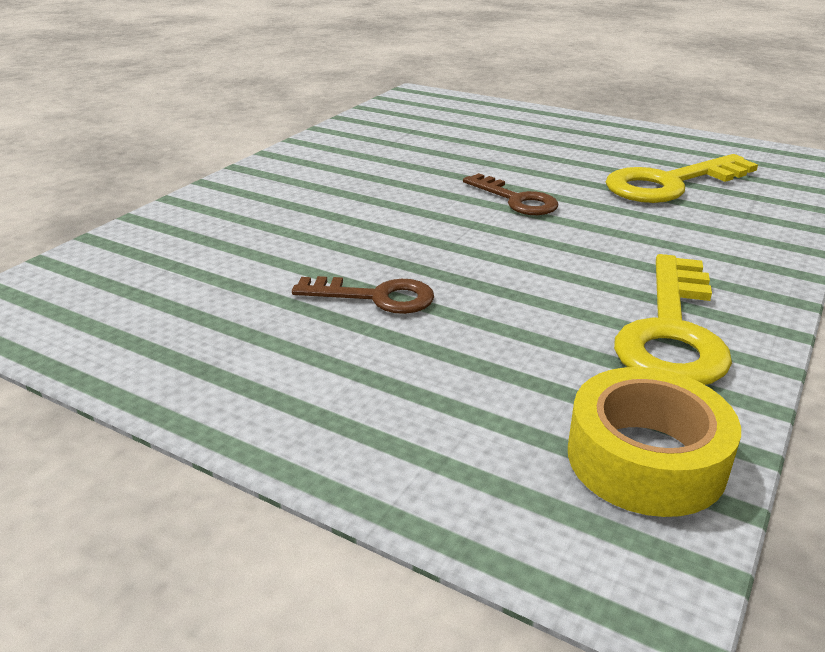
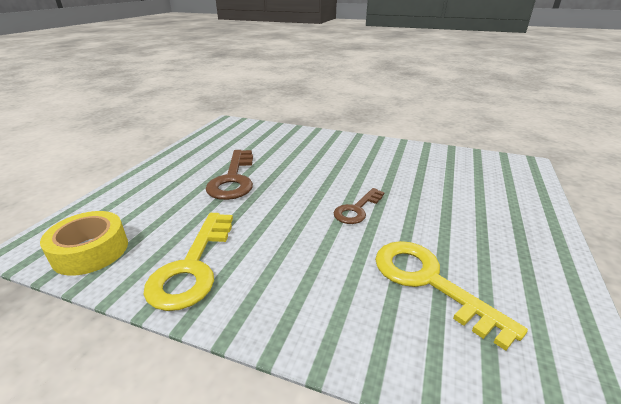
camera: 80 degrees right, 0 degrees up
(375, 297) = (233, 179): brown key -> brown key, size x1.61
(672, 331) = (193, 266): yellow key -> yellow key turned 90 degrees counterclockwise

